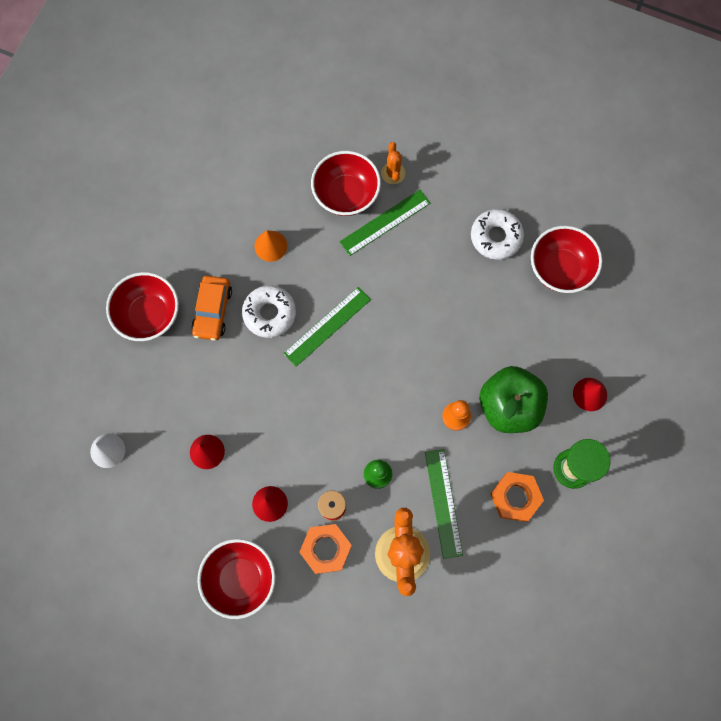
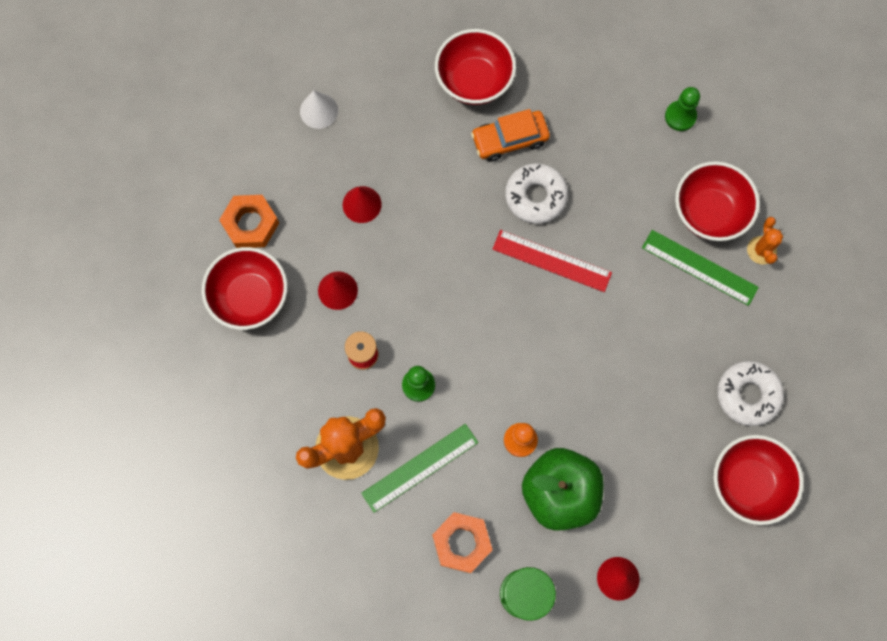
camera: 65 degrees right, 0 degrees up
(260, 177) = (680, 116): none -> green pawn
(270, 246) = (610, 163): orange cone -> none
(326, 549) = (317, 367): orange nut -> orange nut (250, 224)
(327, 326) = (552, 261): green ruler -> red ruler
(393, 173) = (761, 250): orange cactus -> orange cactus turned 60 degrees counterclockwise

